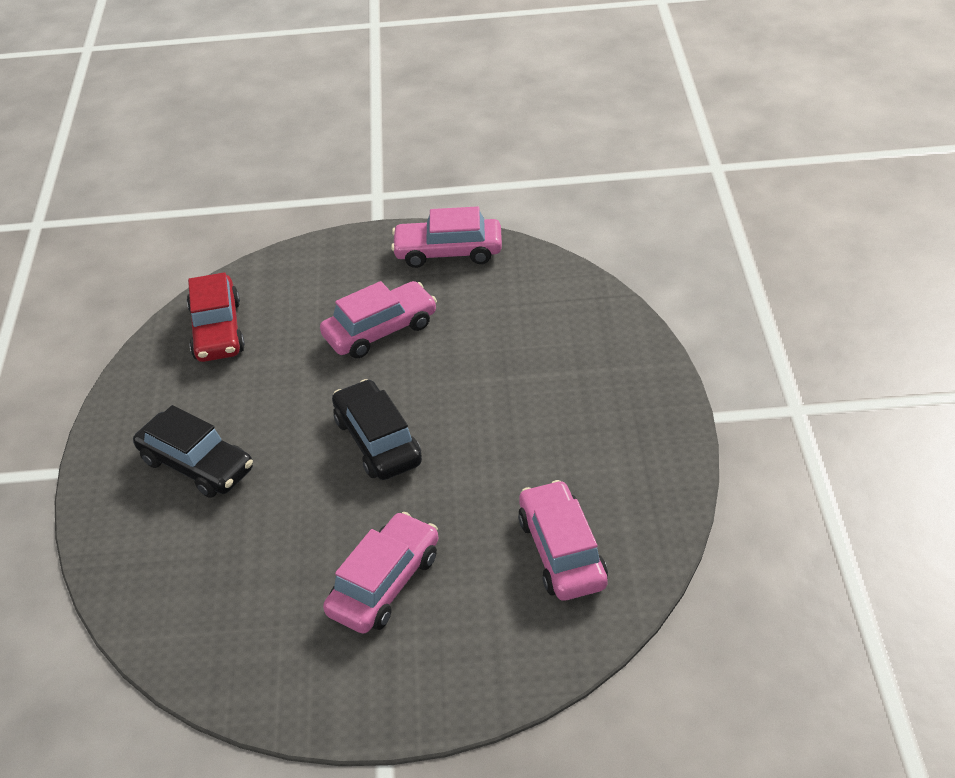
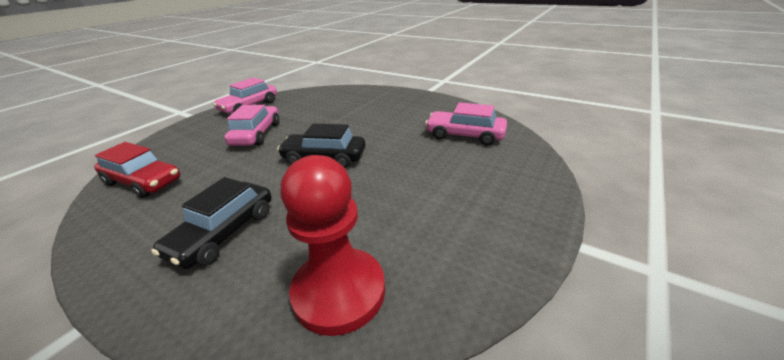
camera: 55 degrees left, 10 degrees down
(188, 600) = (339, 291): none -> red pawn
(196, 465) = (224, 232): black car -> black car turned 135 degrees clockwise
(384, 584) = (429, 190): pink car -> none

